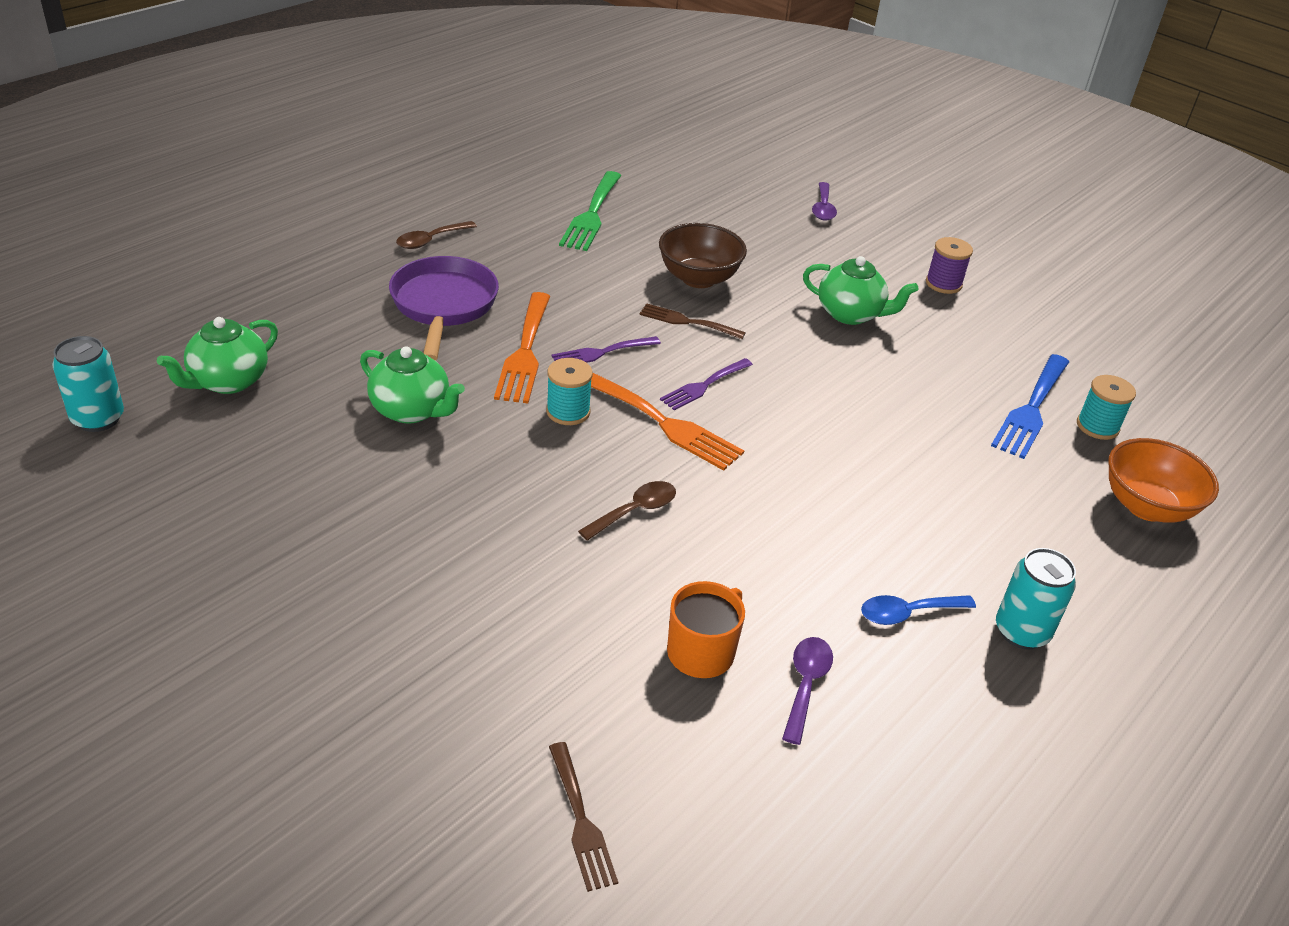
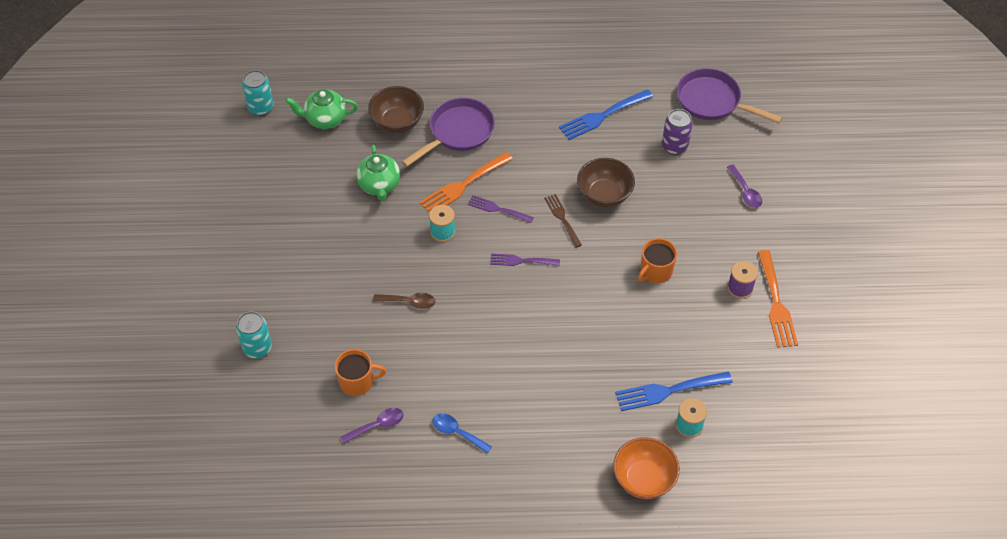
camera: 50 degrees right, 15 degrees up
(345, 334) = (397, 122): none -> brown bowl
(431, 240) = (499, 85): brown spoon -> none
(581, 821) = (243, 406): brown fork -> none
(592, 214) = (602, 116): green fork -> blue fork
(664, 423) = (476, 268): orange fork -> orange fork (776, 303)
(682, 156) = (712, 101): none -> purple pan
(703, 205) = (674, 146): none -> purple can
(823, 208) = (745, 191): purple spoon -> purple spoon turned 75 degrees counterclockwise
(850, 314) = (655, 271): green teapot -> orange mug
(1021, 632) = (492, 478): turquoise can -> turquoise can (257, 348)

